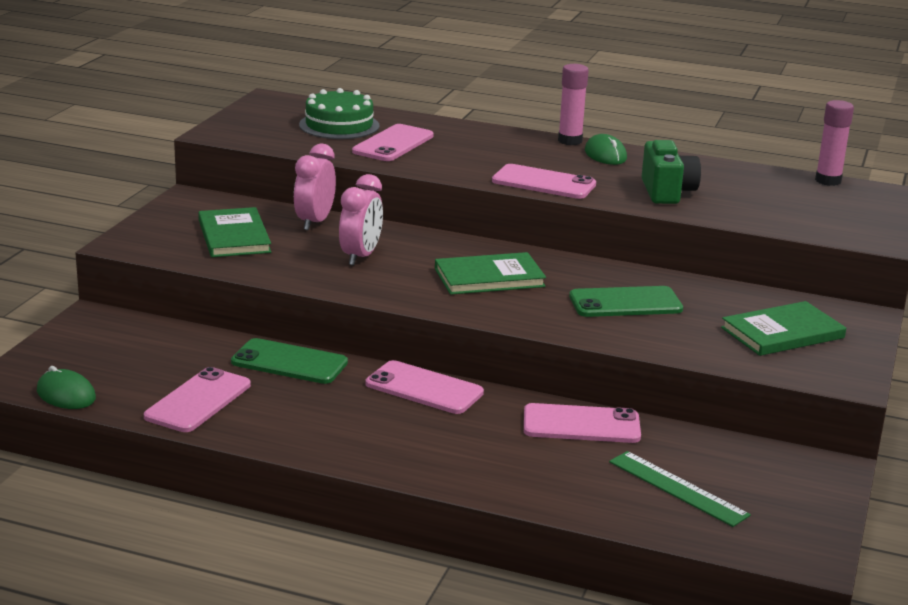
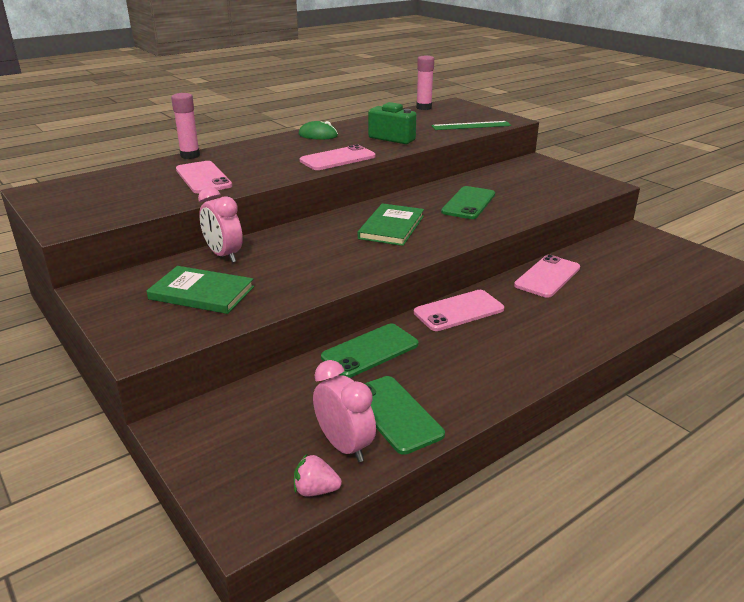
camera: 55 degrees left, 5 degrees up
(66, 394) = (315, 490): green mouse -> pink strawberry
(198, 401) = (395, 414): pink phone -> green phone
(339, 125) = (137, 184): green cake -> none
(360, 256) = (306, 256): pink clock -> pink clock (344, 446)
(570, 141) = (282, 136): pink glue stick -> pink glue stick (190, 155)
(677, 488) = (640, 275): green ruler -> green ruler (471, 126)
(782, 333) = (541, 181): green book -> none

